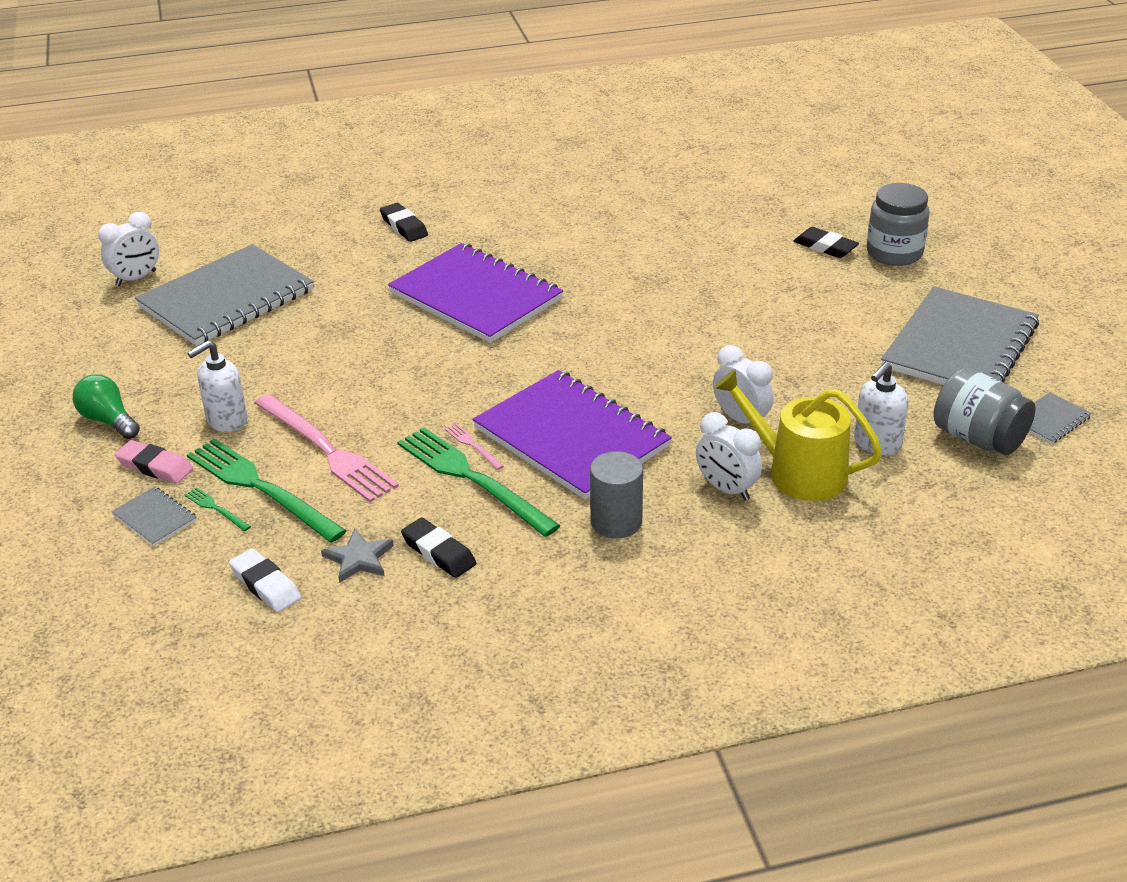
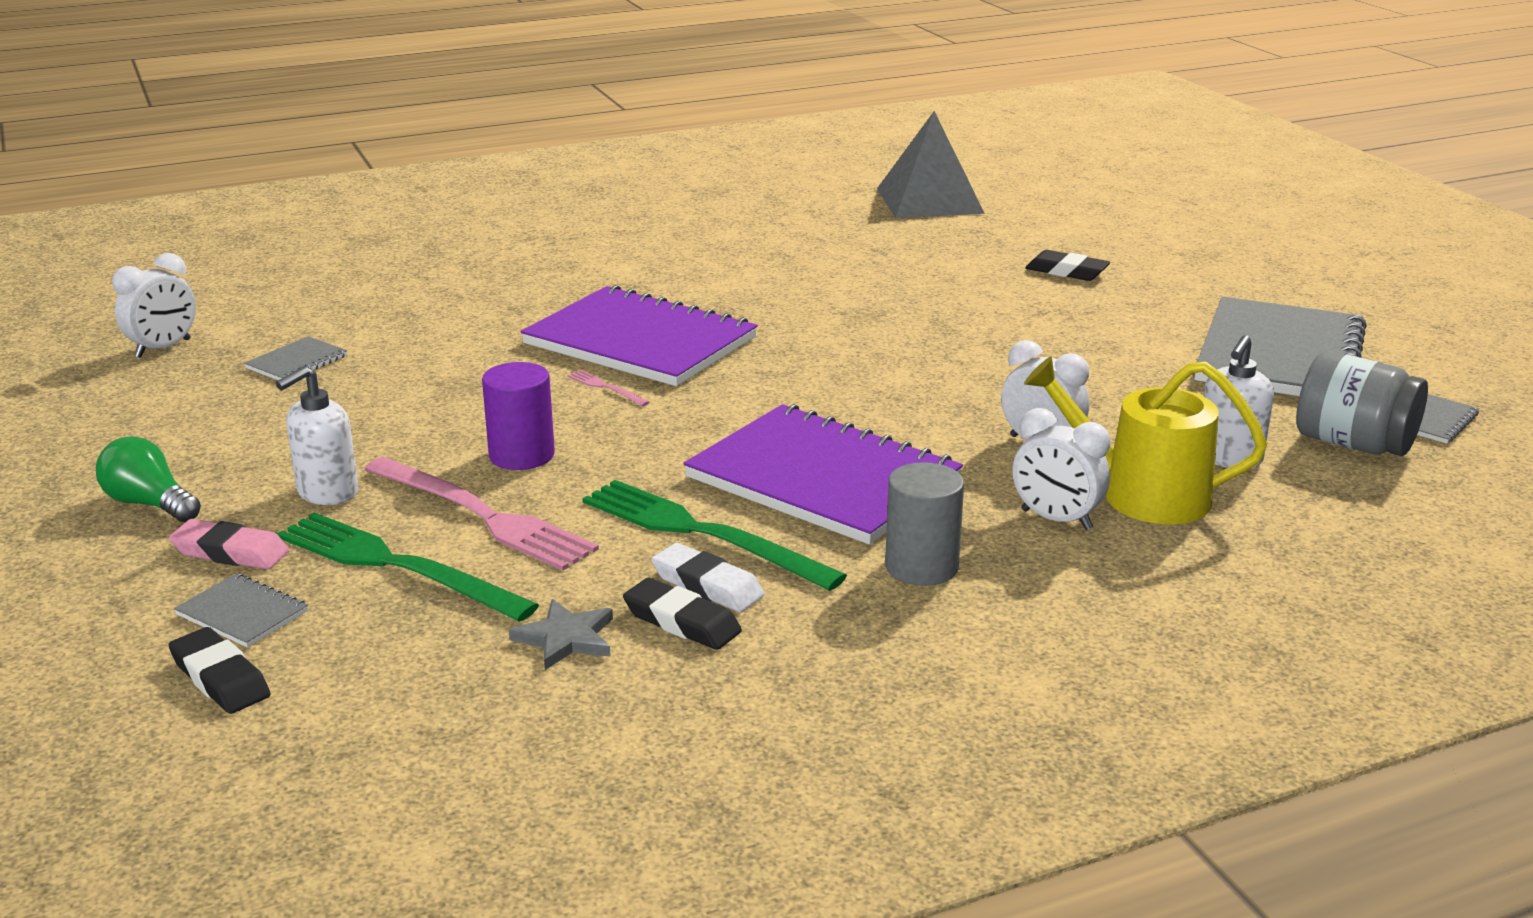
camera: 10 degrees left, 10 degrees down
(216, 509) = (334, 595): green fork -> none
(226, 298) = (296, 362): grey notebook -> grey notebook, size x0.41
(265, 585) = (432, 682): white eraser -> white eraser (707, 585)
(365, 398) = (522, 455): none -> purple cylinder
(404, 226) = (521, 278): black eraser -> black eraser (220, 678)
(473, 446) = (690, 497): pink fork -> pink fork (606, 388)
(742, 162) = (929, 200): none -> grey pyramid
(894, 253) = (1153, 273): grey jar -> none

